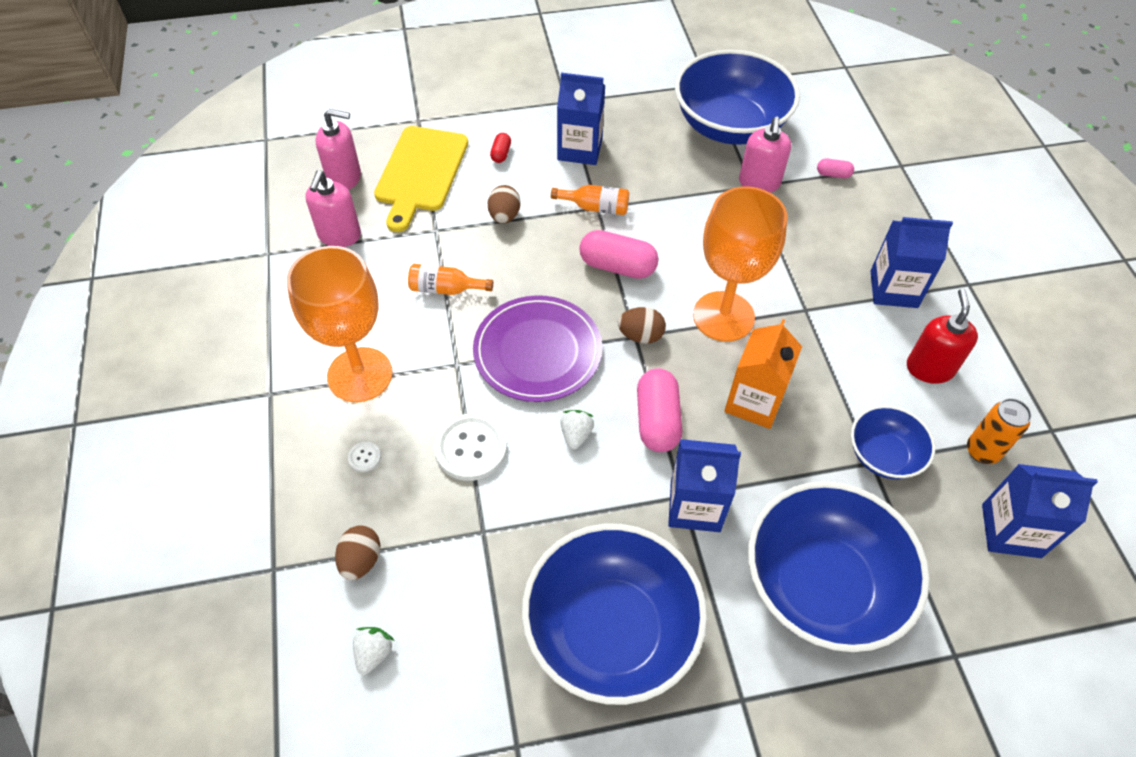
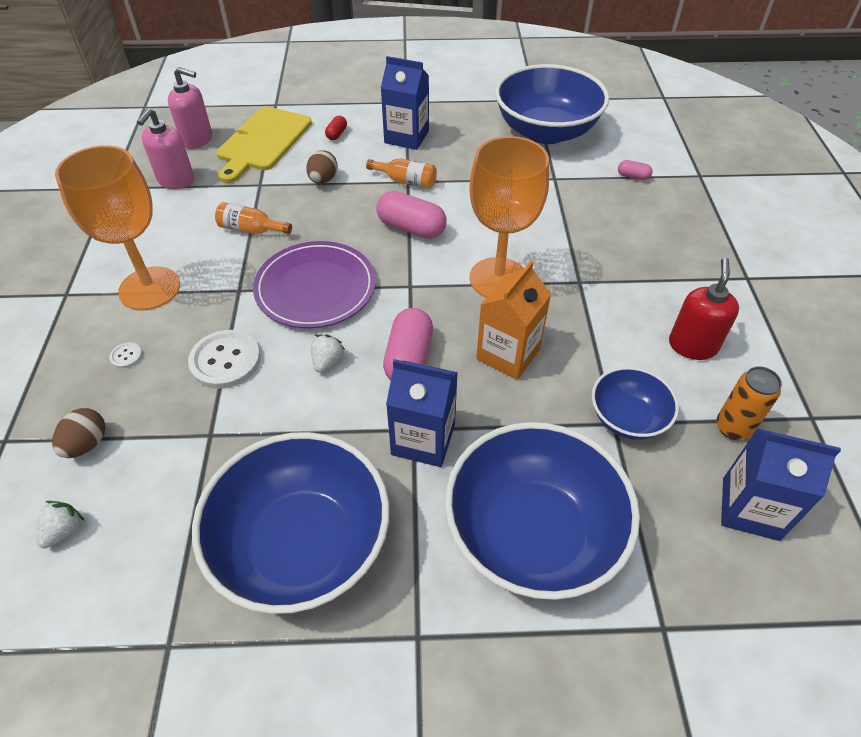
camera: 10 degrees right, 5 degrees down
(640, 336) = (415, 286): brown egg -> none
(759, 183) = (561, 176): pink soap dispenser -> none
(893, 289) = (670, 274): blue carton -> none

